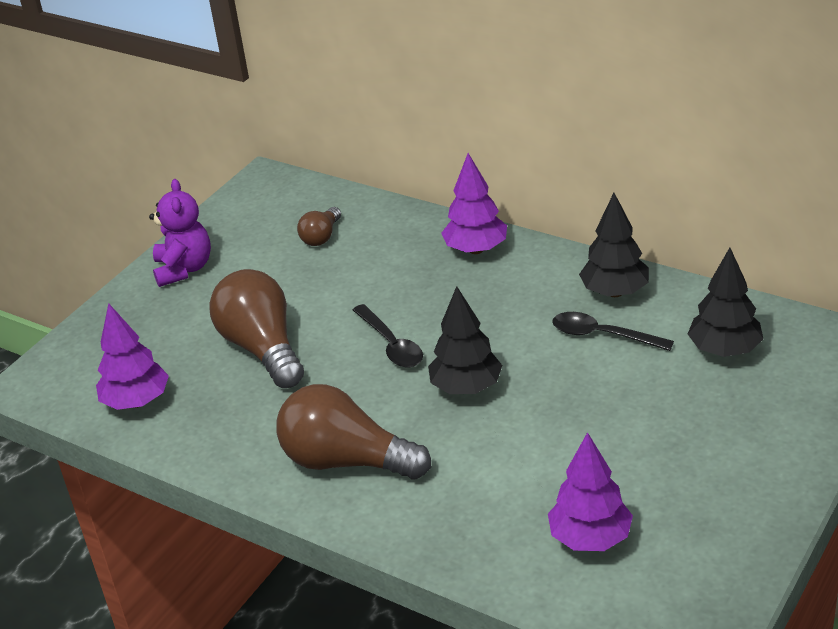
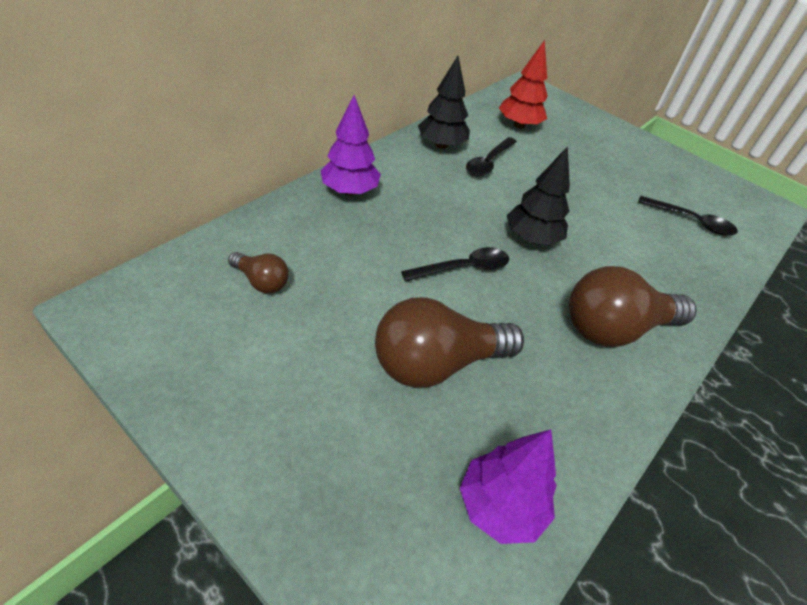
camera: 90 degrees left, 10 degrees up
(184, 269) = (243, 421): purple teddy bear -> none
(346, 461) = (614, 328): brown light bulb -> brown light bulb turned 45 degrees clockwise
(590, 538) = (691, 221): purple tree -> black spoon
(724, 350) = (518, 125): black tree -> red tree

